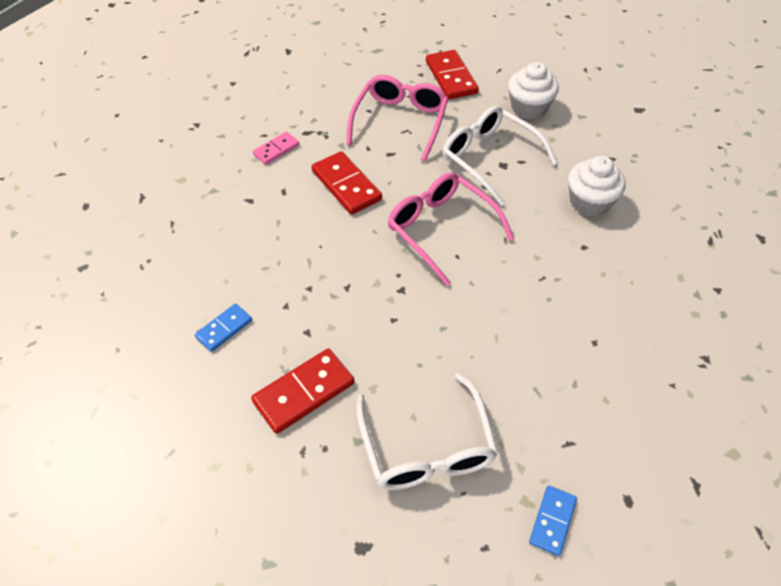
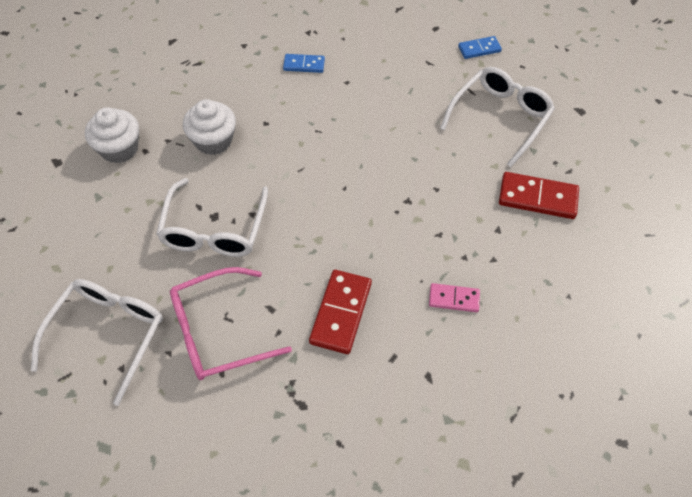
camera: 130 degrees left, 5 degrees up
(224, 329) = (551, 281): blue domino -> blue domino (304, 65)
(276, 150) = (349, 411): pink domino -> pink domino (454, 299)
(441, 230) = (328, 213): pink glasses -> none
(451, 77) = (108, 335): red domino -> white glasses
(529, 108) = (114, 240): white cupcake -> white cupcake (119, 149)

